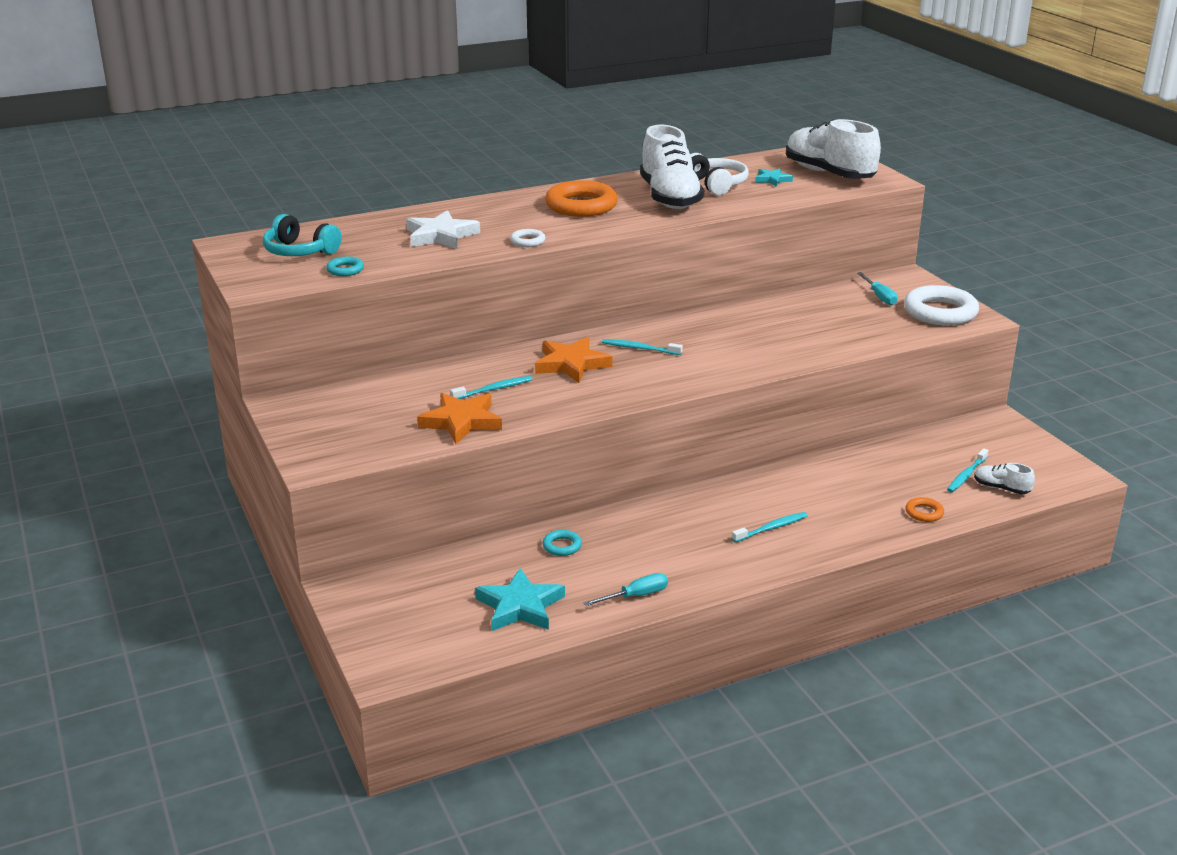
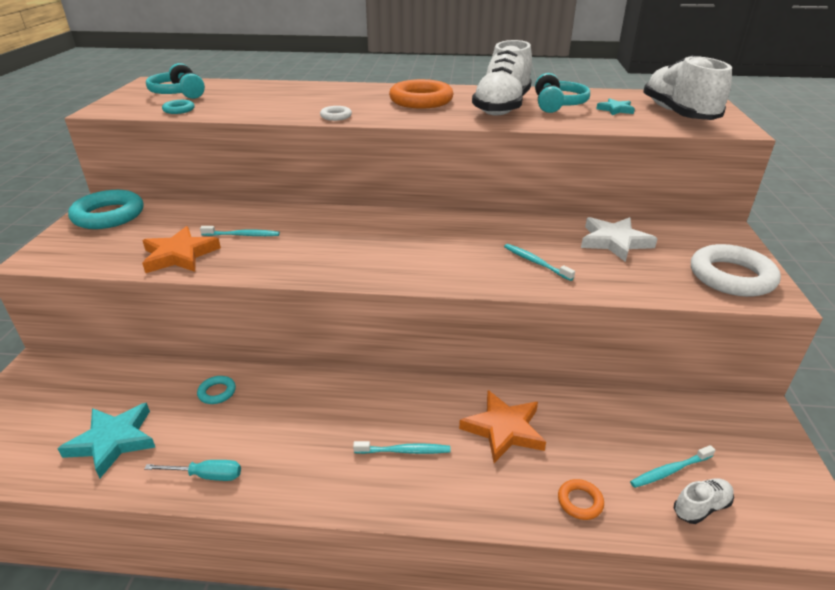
camera: 30 degrees right, 5 degrees up
(313, 410) = (108, 215): none -> turquoise ring
(441, 235) = (284, 101): white star -> white star (614, 242)
(571, 364) = (327, 231): orange star -> orange star (504, 429)
(639, 348) = (397, 233): turquoise toothbrush -> turquoise toothbrush (535, 262)
(716, 184) = (557, 105): white headphones -> turquoise headphones
(879, 297) = (676, 244): turquoise screwdriver -> none
(1001, 488) = (701, 507): white shoe -> white shoe turned 90 degrees clockwise

